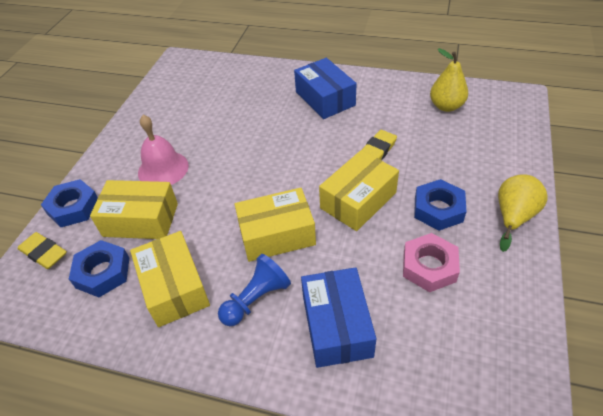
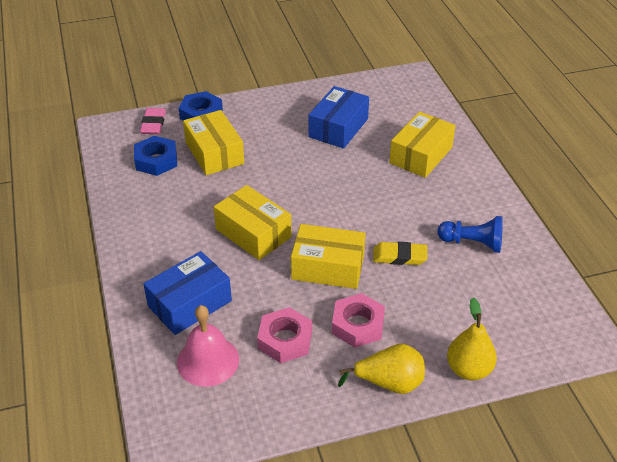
camera: 55 degrees right, 5 degrees down
(44, 253) = (153, 124): yellow eraser -> pink eraser
(163, 169) = (273, 137): pink bell -> pink bell (208, 360)
(174, 287) = (167, 202): yellow box -> yellow box (421, 155)
(256, 299) = (185, 249): blue pawn -> blue pawn (472, 243)
(325, 98) = (446, 192): blue box -> blue box (338, 128)
(438, 209) = (358, 325): blue nut -> pink nut
(446, 106) = (516, 285): yellow pear -> yellow pear (468, 369)

